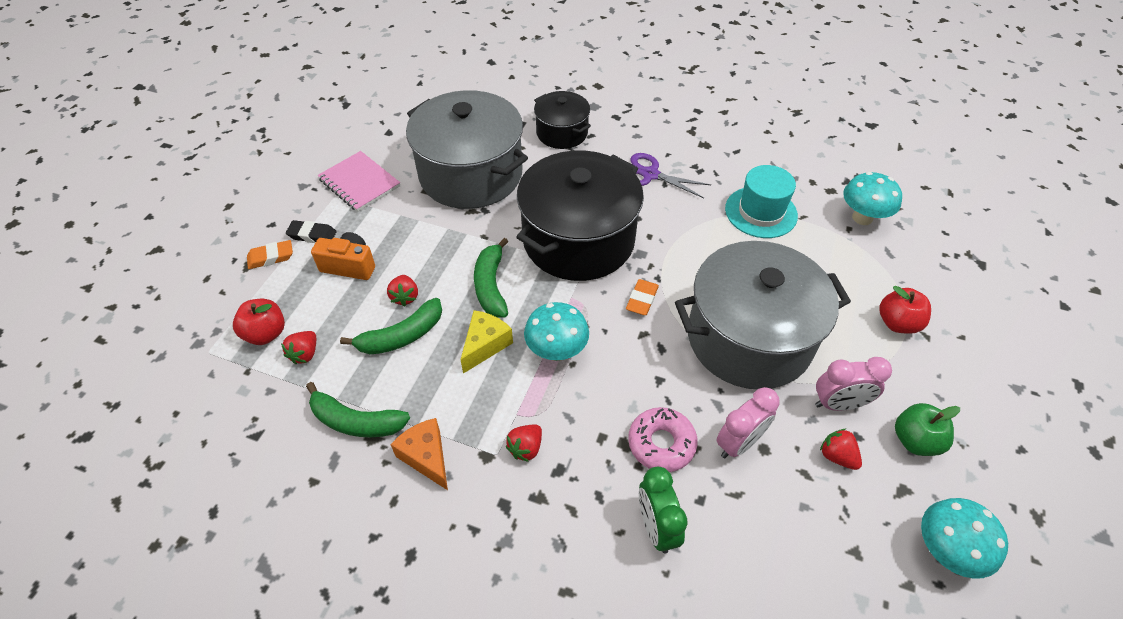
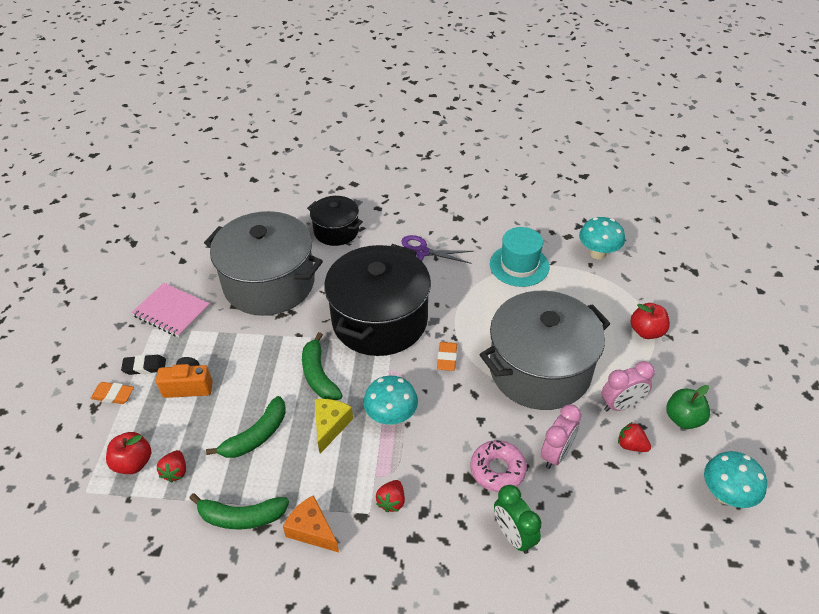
camera: 15 degrees left, 5 degrees down
(271, 257) = (113, 395): orange eraser -> orange eraser turned 45 degrees clockwise
(405, 297) = (247, 402): red strawberry -> none

